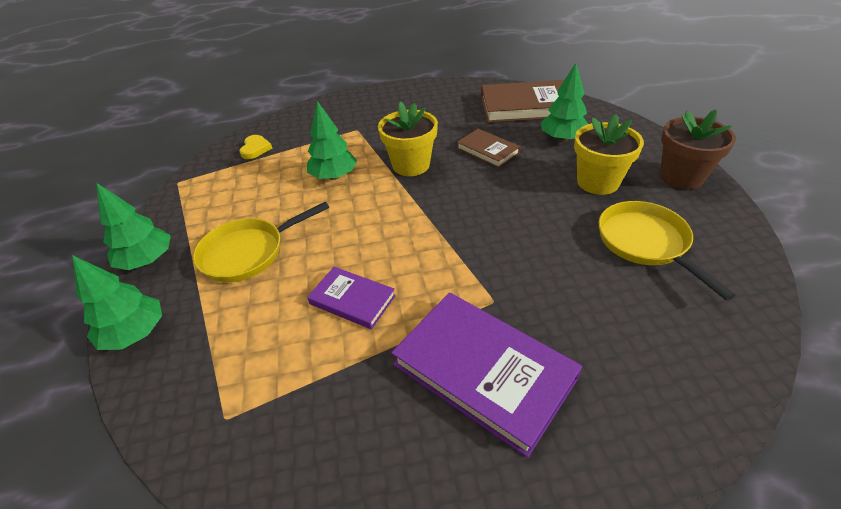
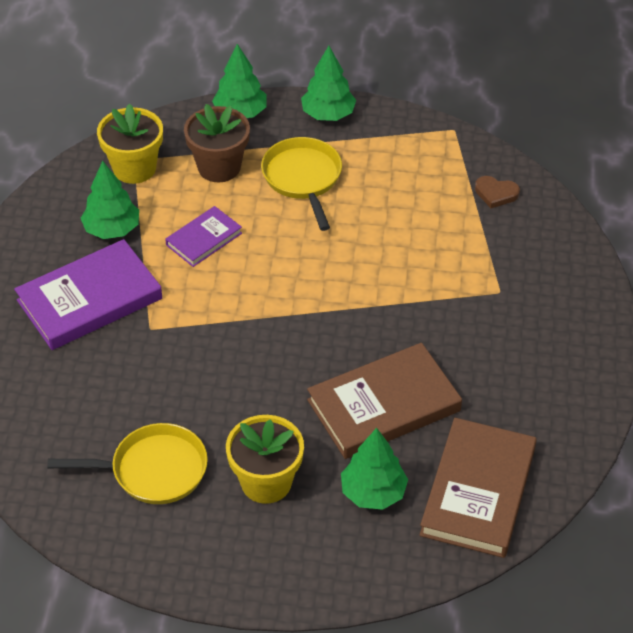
camera: 105 degrees right, 5 degrees up
(255, 149) = (496, 193): yellow heart -> brown heart
(334, 176) = (400, 254): green tree -> green tree (112, 229)
(411, 165) = (388, 325): yellow flower pot -> yellow flower pot (134, 168)
(487, 150) = (384, 405): brown book -> brown book, size x1.82
(681, 177) = (233, 568): brown flower pot -> brown flower pot (219, 167)

